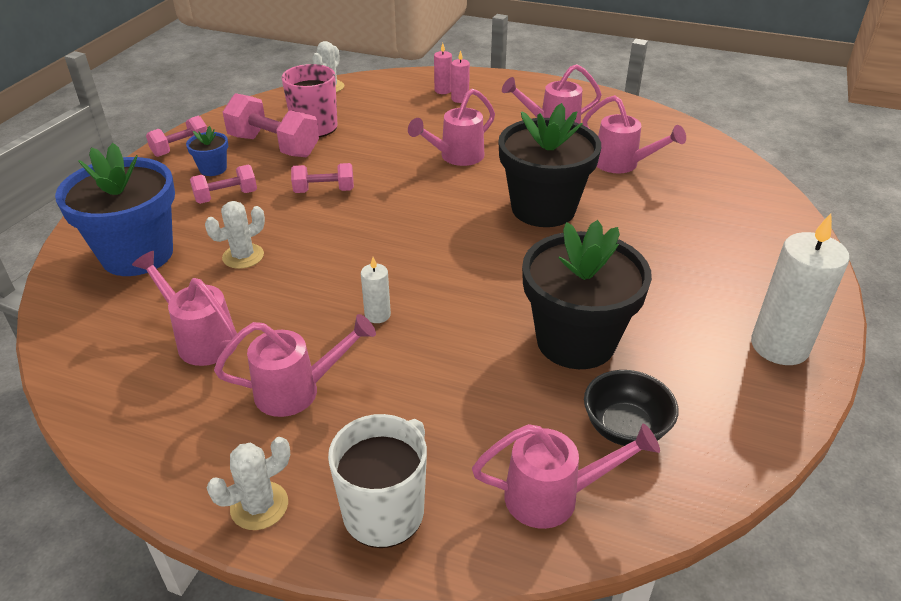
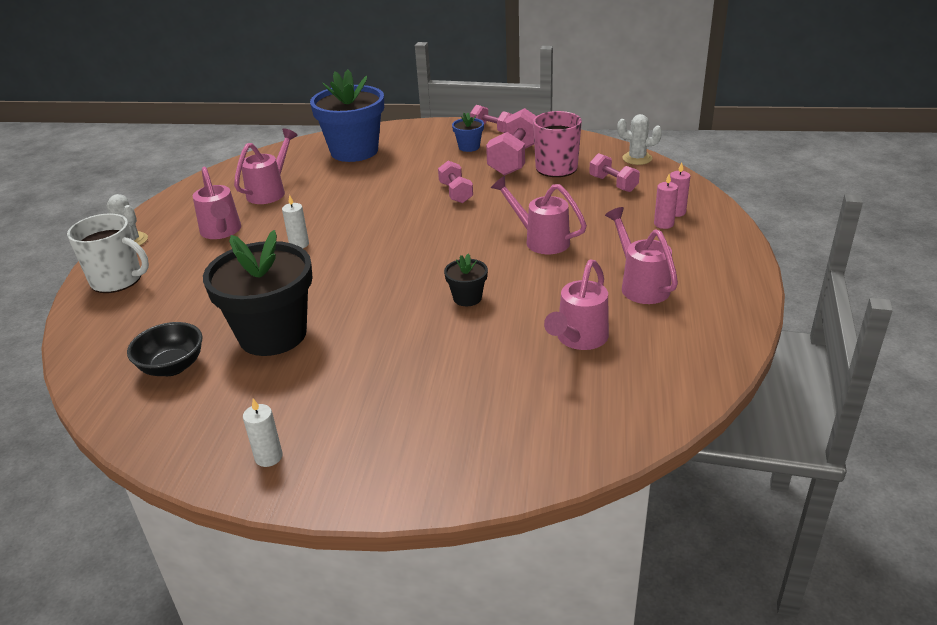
camera: 80 degrees right, 5 degrees down
(226, 197) = (432, 160): pink dumbbell -> pink dumbbell (613, 184)
(243, 256) = (359, 183): white cactus -> none
(543, 208) = (467, 298): black flower pot -> black flower pot, size x0.44
(554, 496) = (114, 340): pink watering can -> none
(779, 346) = (268, 457): white candle -> white candle, size x0.48

